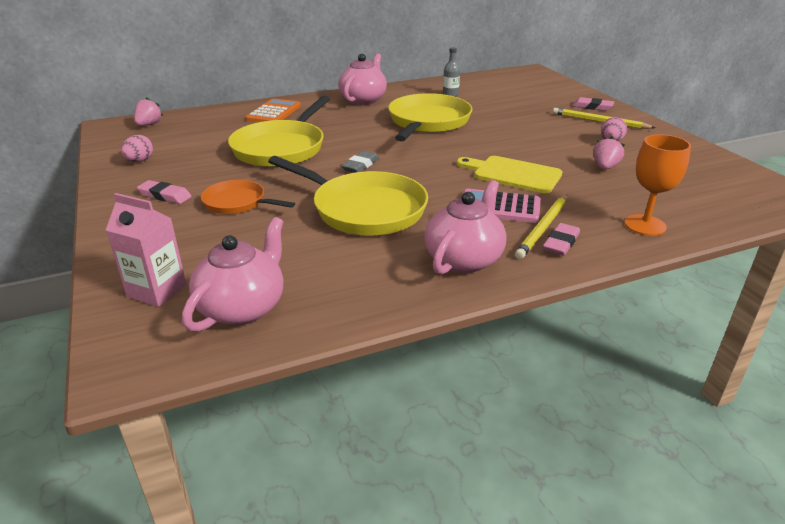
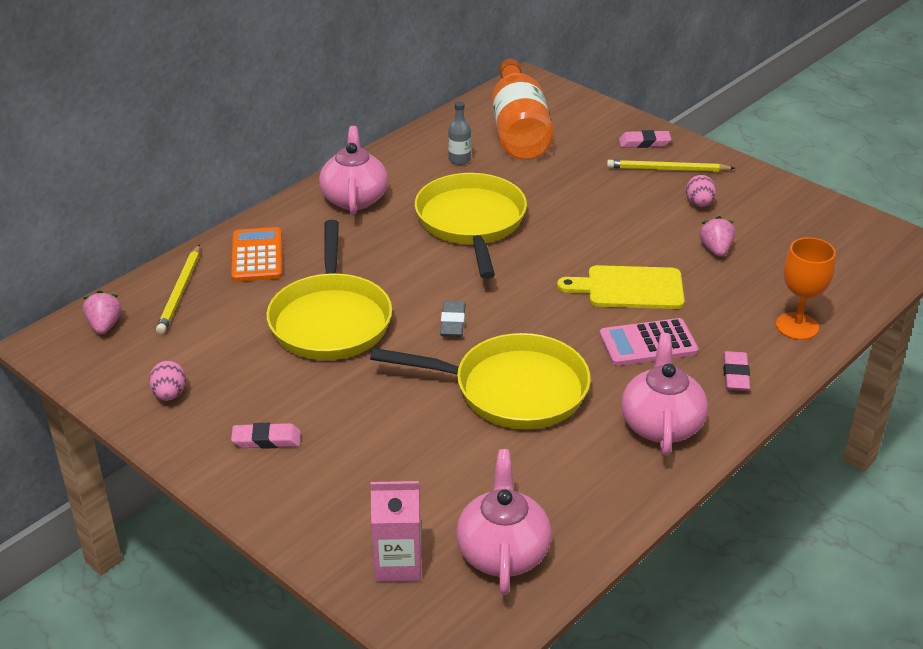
camera: 25 degrees left, 5 degrees up
(238, 203) = (365, 424): orange pan -> none
(504, 89) = (519, 130): none -> orange bottle
(543, 228) = (707, 360): yellow pencil -> yellow pencil (180, 292)

